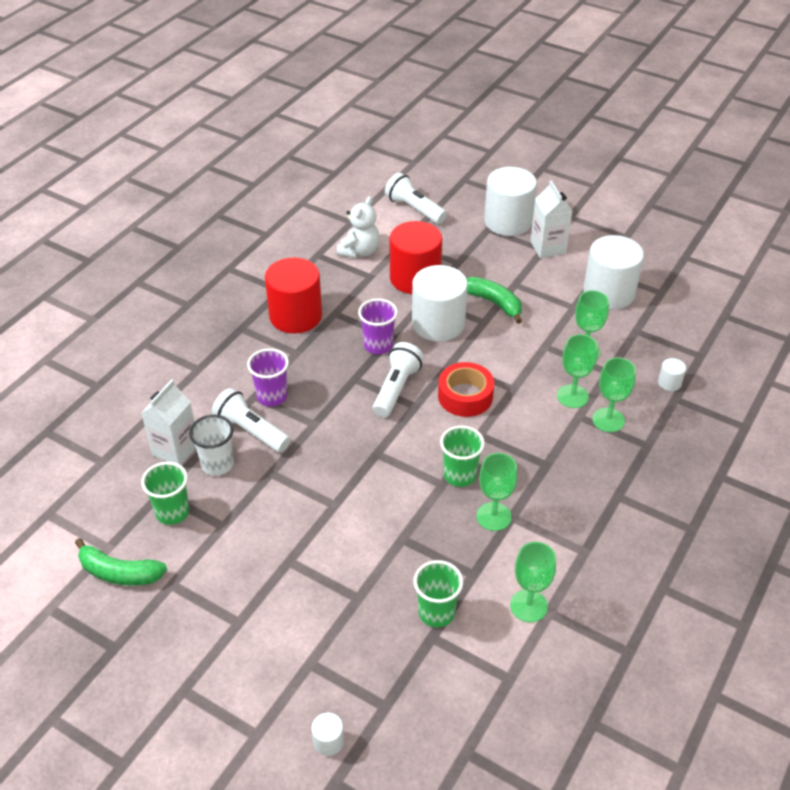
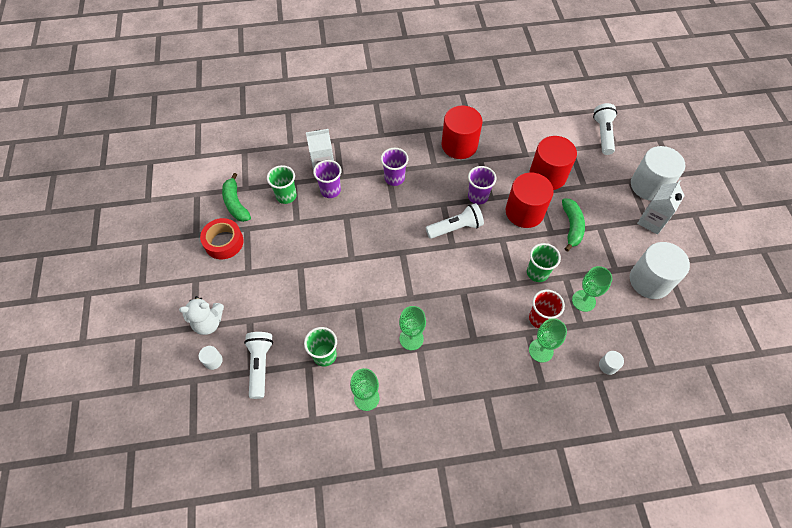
camera: 50 degrees right, 15 degrees up
(217, 464) = (330, 190): white cup -> purple cup
(251, 431) = (364, 187): white flashlight -> white flashlight (260, 365)
(359, 251) = (539, 135): white teddy bear -> white teddy bear (208, 323)
(438, 324) = (524, 212): white cylinder -> red cylinder
(460, 475) = (424, 302): green cup -> green cup (537, 273)
(465, 396) = (483, 264): red tape -> red tape (224, 242)
(572, 396) = (540, 318): green goblet -> red cup

